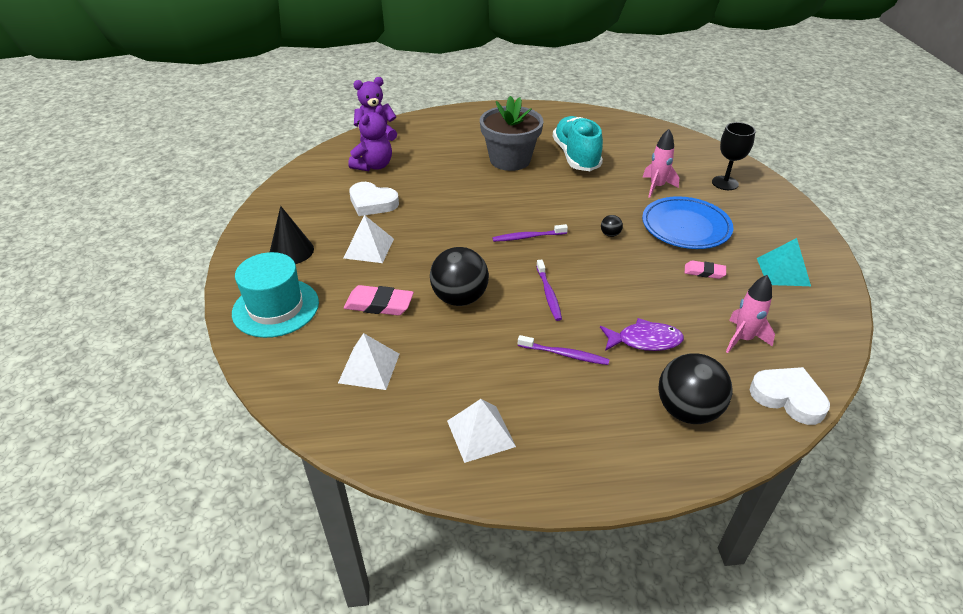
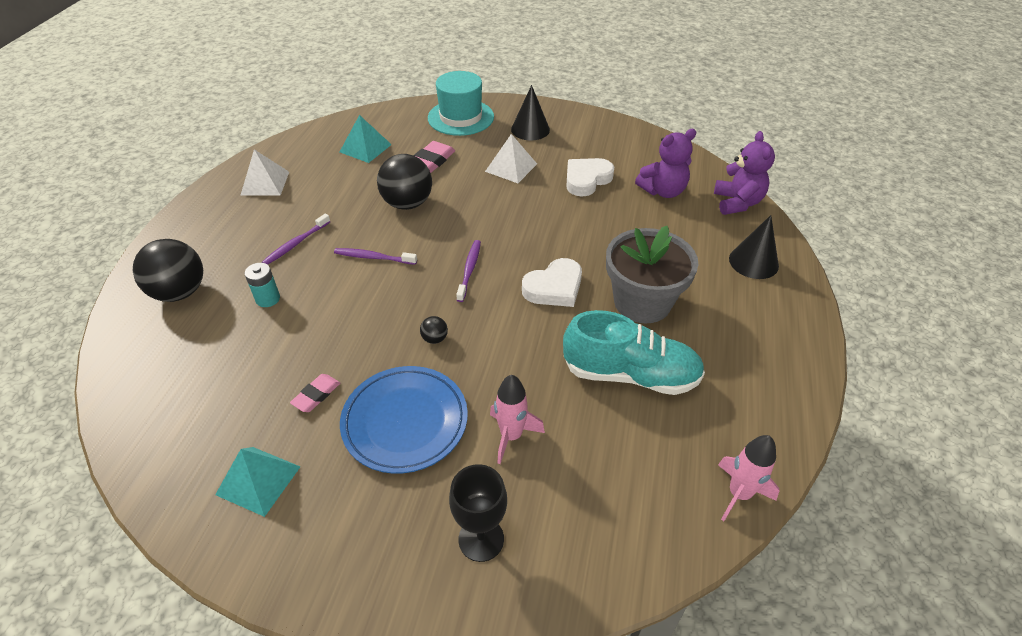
camera: 110 degrees right, 5 degrees up
(369, 368) = (365, 148): white pyramid -> turquoise pyramid
(373, 166) = (663, 191): purple teddy bear -> purple teddy bear turned 75 degrees counterclockwise
(442, 126) = (753, 262): none -> black cone
(644, 340) = (268, 299): purple fish -> turquoise battery
(742, 339) = (207, 373): pink rocket -> pink rocket (739, 494)
(788, 397) = (124, 366): white heart -> white heart (554, 288)

